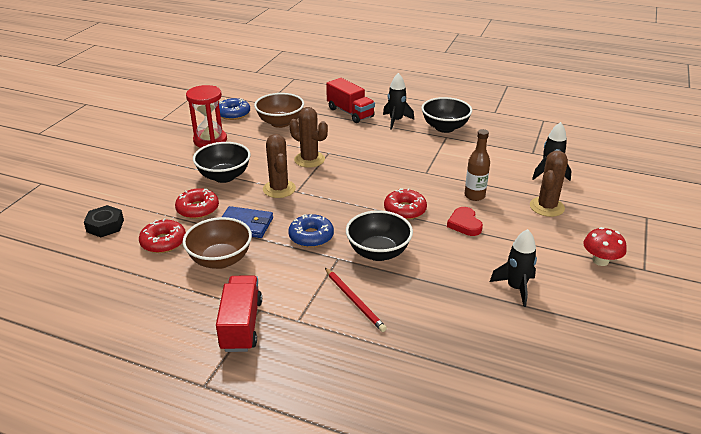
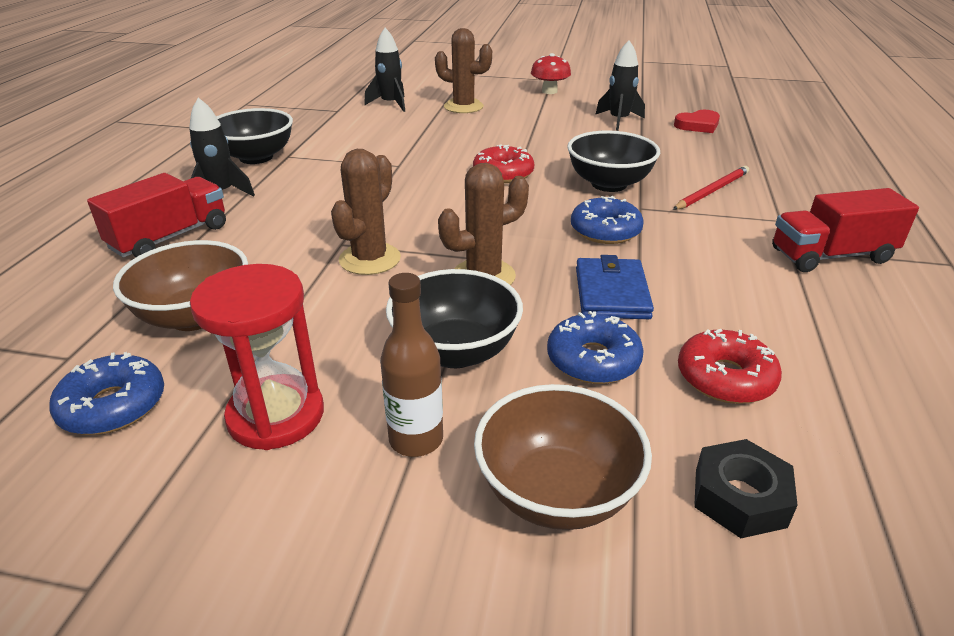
camera: 100 degrees left, 0 degrees up
(198, 209) = (593, 360): red donut -> blue donut
(220, 260) = (720, 299): brown bowl -> brown bowl (556, 493)
(464, 224) = (518, 142): red heart -> red heart (698, 125)
(474, 196) = (452, 137): brown bottle -> brown bottle (416, 439)

